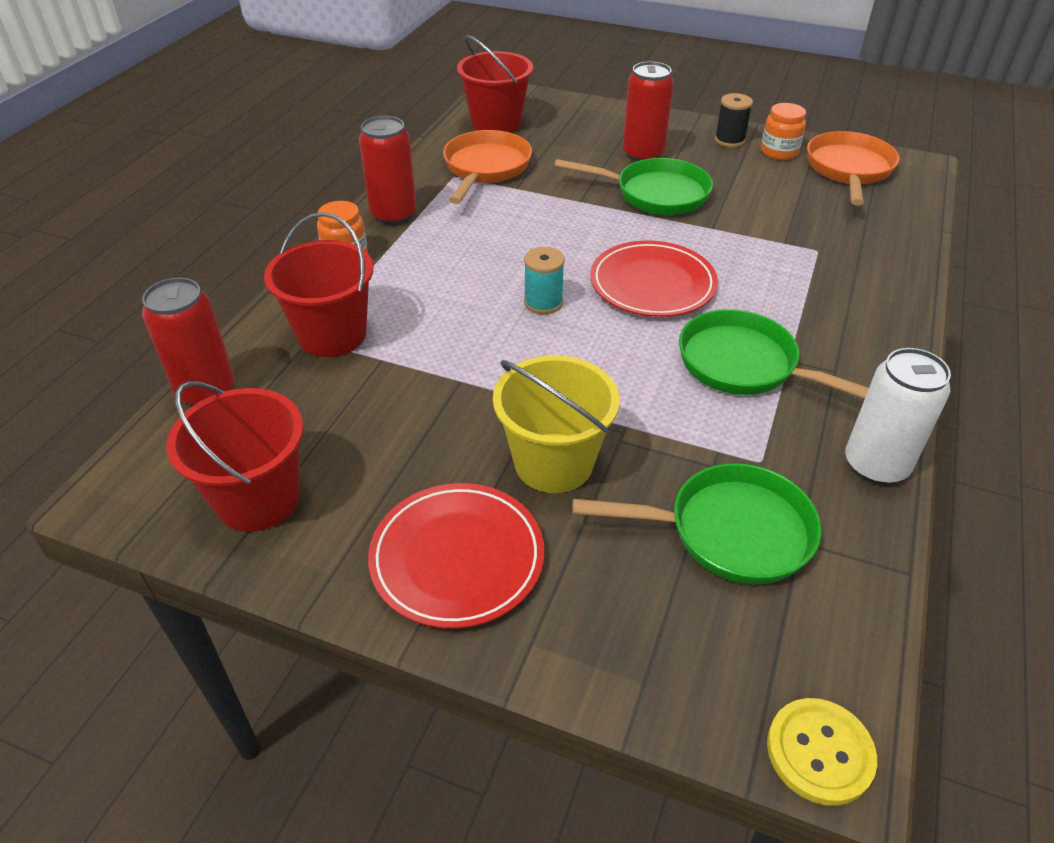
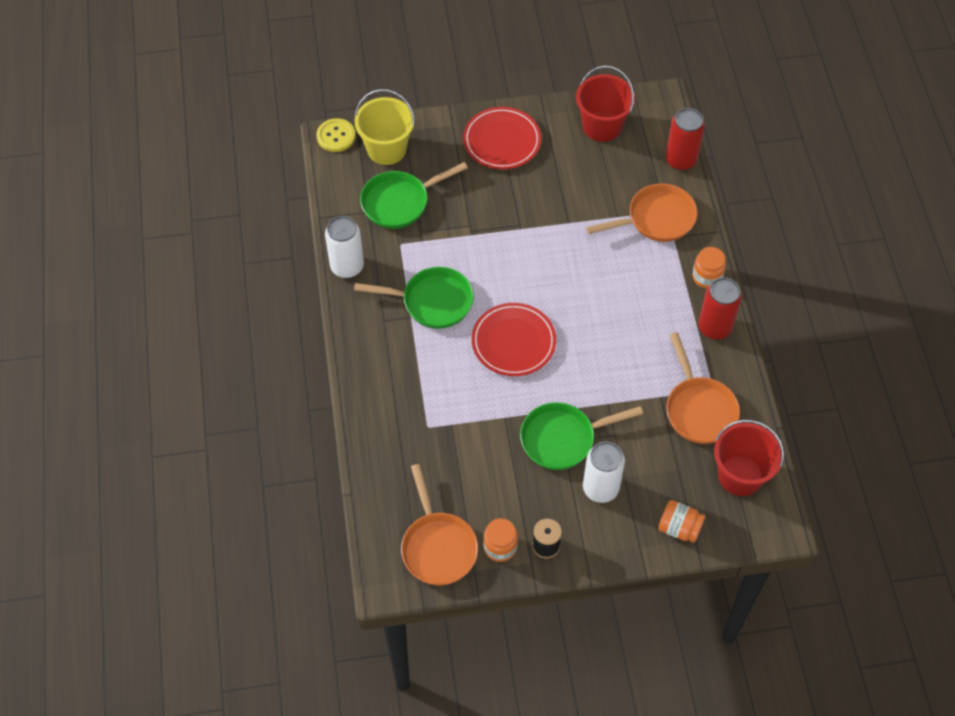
camera: 150 degrees right, 15 degrees up
(332, 335) = (656, 219): red bucket -> orange pan
(543, 303) = (565, 295): turquoise spool -> none
(553, 463) = (492, 199): yellow bucket -> yellow bucket (386, 149)
(588, 115) = (679, 528): none -> orange jar
(643, 154) = (600, 488): red can -> white can

